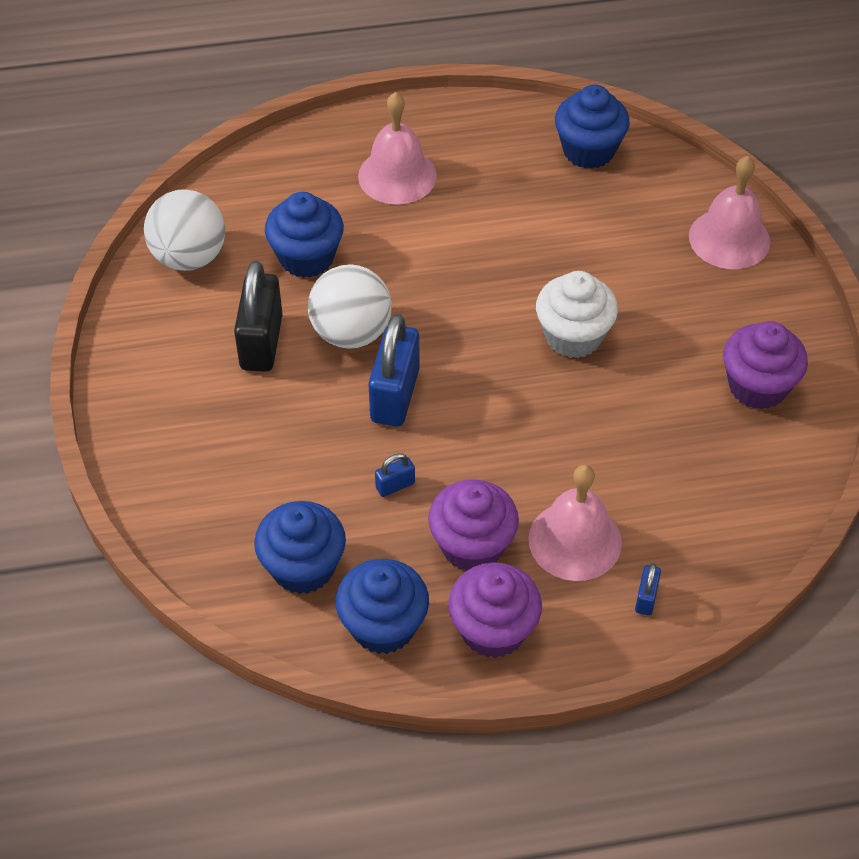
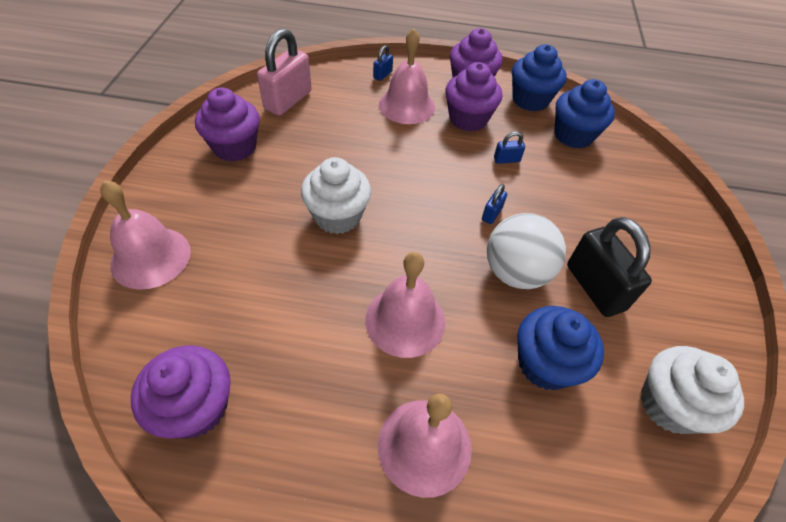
camera: 165 degrees left, 0 degrees up
(189, 257) = (669, 404): white ball -> white cupcake
(261, 342) = (595, 287): black padlock -> black padlock turned 45 degrees counterclockwise
(395, 395) = (491, 214): blue padlock -> blue padlock, size x0.45
(450, 256) = (405, 320): none -> pink bell
(588, 150) = (196, 407): blue cupcake -> purple cupcake
(751, 488) = (288, 100): none -> pink padlock

